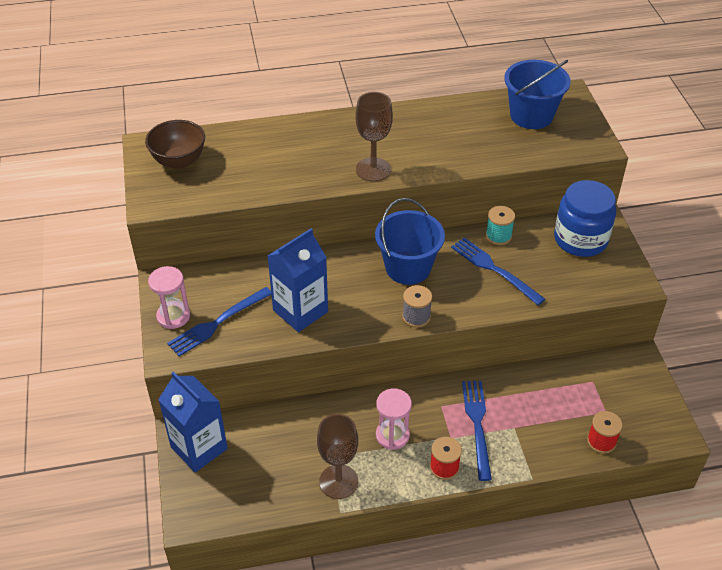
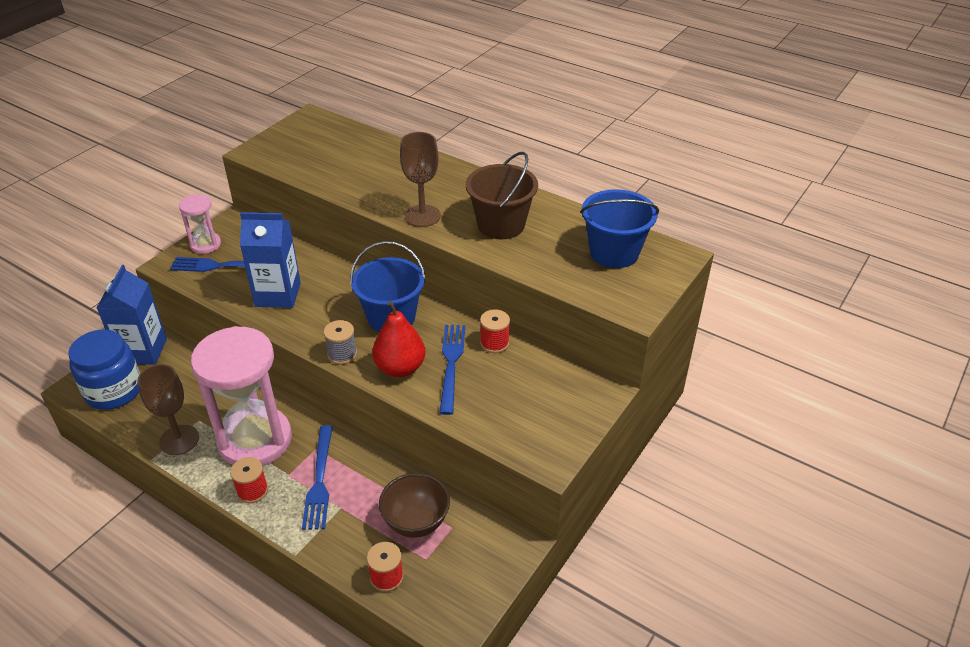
camera: 45 degrees right, 5 degrees down
(179, 161) = (311, 137): brown bowl -> brown bowl (416, 522)
(392, 435) = (255, 440): pink hourglass -> pink hourglass, size x2.12
(435, 142) = (501, 225): none -> brown bucket
(467, 296) = (400, 368): none -> red pear
(477, 424) = (319, 482): blue fork -> blue fork turned 135 degrees clockwise
(498, 236) = (494, 343): turquoise spool -> red spool
(580, 239) = (558, 393): blue jar -> blue jar (114, 391)

